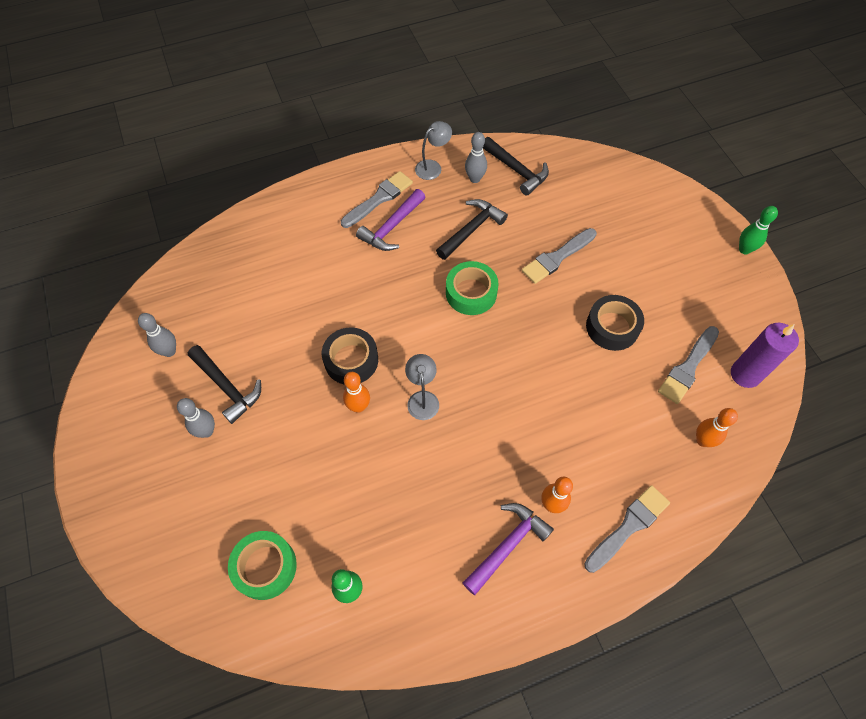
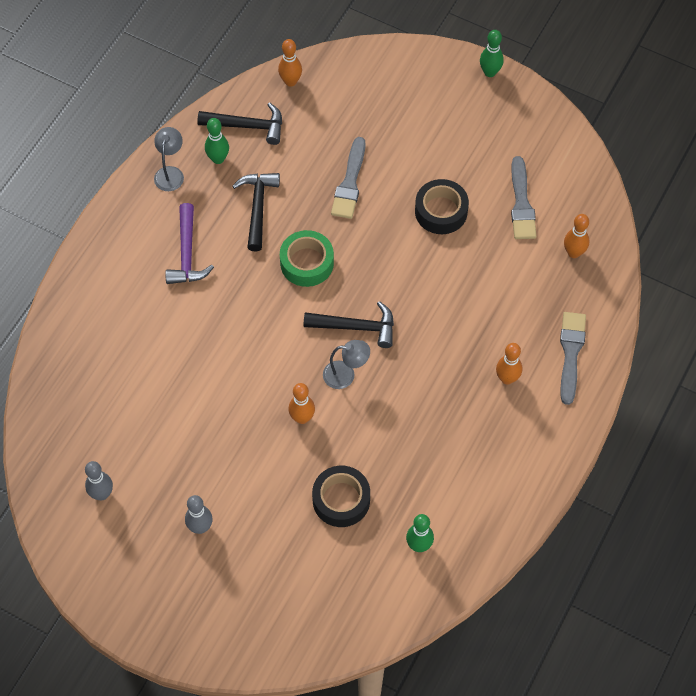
camera: 40 degrees left, 0 degrees up
(227, 387) = (181, 483): black hammer -> black hammer (356, 327)
(265, 567) = (344, 580): green tape -> none
(351, 360) = (261, 388): black tape -> black tape (341, 500)
(379, 199) = (151, 236): grey brush -> none
(422, 398) = (346, 375): grey lamp -> grey lamp turned 135 degrees clockwise
(475, 179) = (218, 159): grey bowling pin -> green bowling pin
(508, 545) = (500, 430): purple hammer -> none
(576, 160) = (290, 81): none -> orange bowling pin
(745, 374) = (566, 179): purple candle -> none

